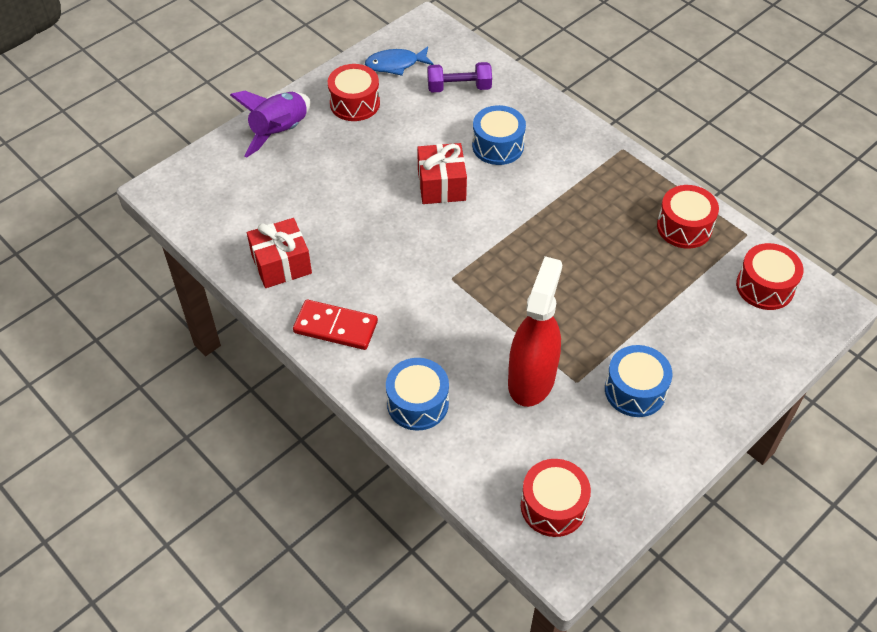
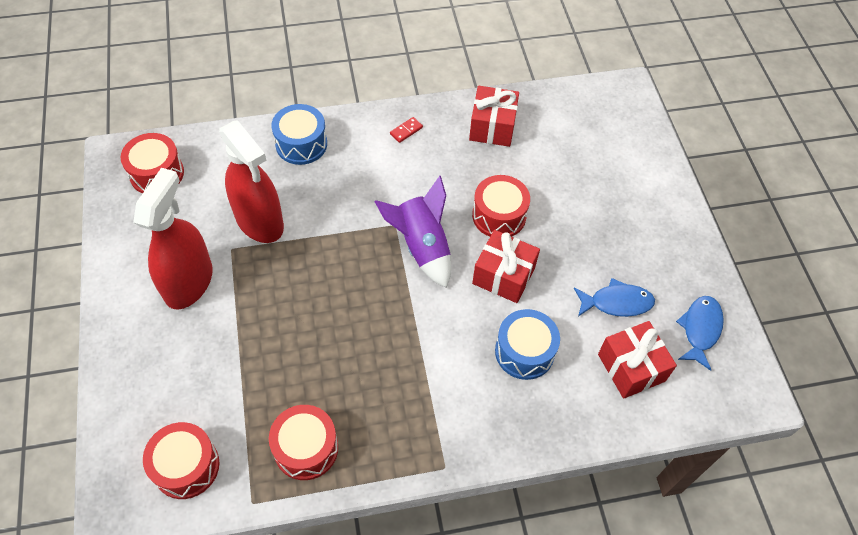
camera: 120 degrees right, 5 degrees up
(280, 132) = (650, 191): purple rocket -> purple rocket (422, 246)
(335, 327) = (406, 131): red domino -> red domino, size x0.47
(355, 103) = (658, 265): red drum -> red drum (499, 215)
(410, 113) = (616, 303): none -> blue fish
(459, 87) = (631, 367): purple dumbbell -> red gift
(635, 390) = (189, 282): blue drum -> red spray bottle

